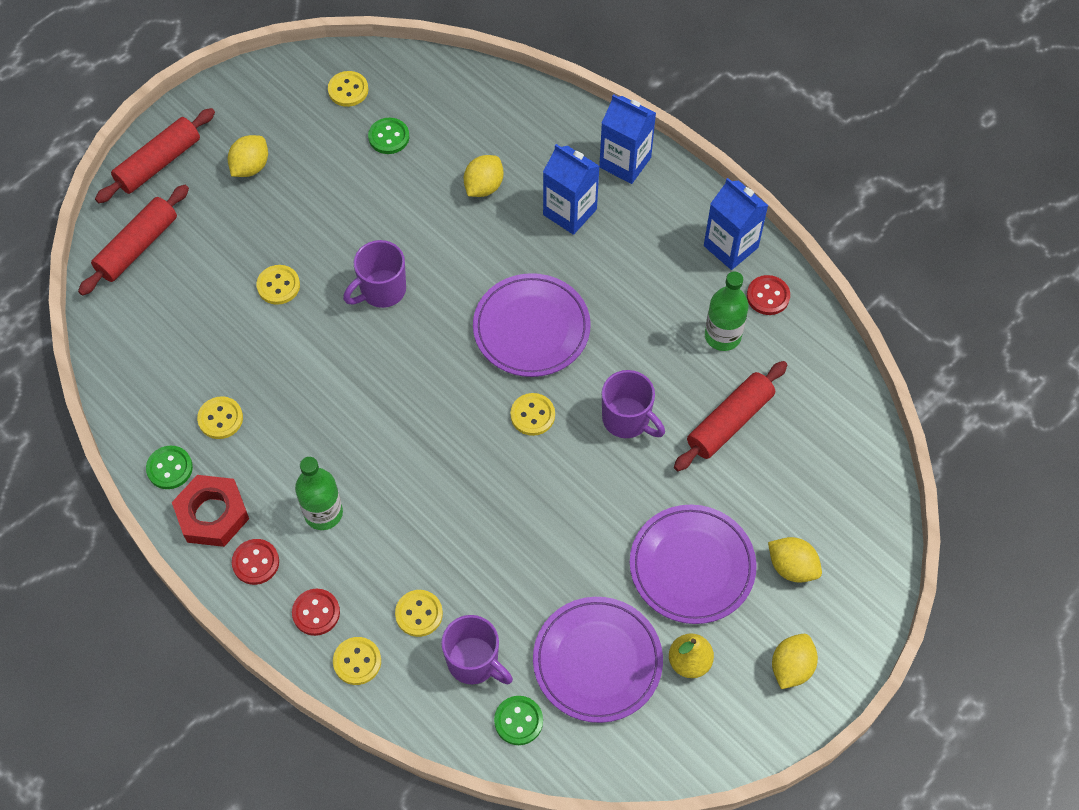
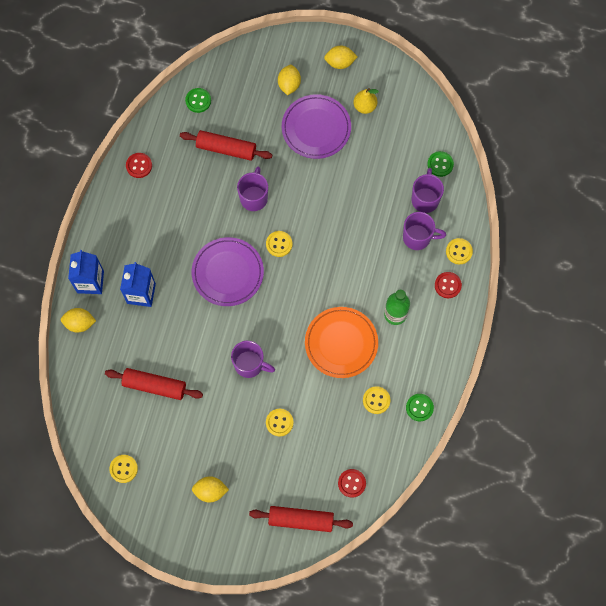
camera: 120 degrees left, 10 degrees up
(158, 163) = (238, 548): red rolling pin -> red rolling pin (154, 386)
(212, 514) = (430, 369): red nut -> none
(256, 562) = (441, 330): red button -> red button (351, 483)
(331, 418) = (341, 343): none -> orange plate
(389, 137) = (145, 423): green button -> green button (198, 101)
(419, 614) = (418, 237): yellow button -> purple mug
(483, 186) = (150, 349): yellow lemon -> yellow lemon (80, 323)
(597, 661) = (390, 145): purple plate -> none
(722, 336) = (177, 176): green bottle -> none
(730, 247) = (117, 199): blue carton -> none

